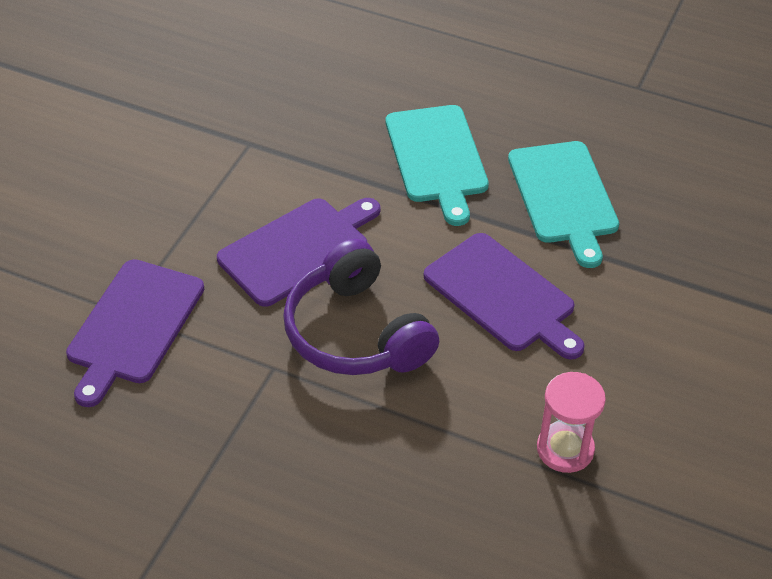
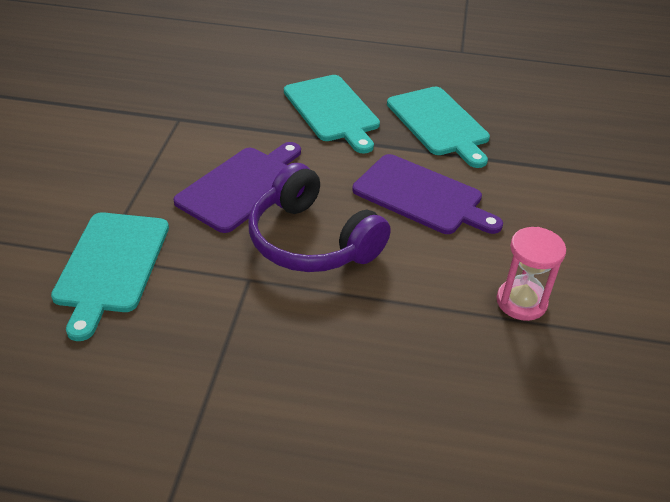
camera: 15 degrees left, 5 degrees down
(133, 326) = (111, 266): purple cutting board -> turquoise cutting board

